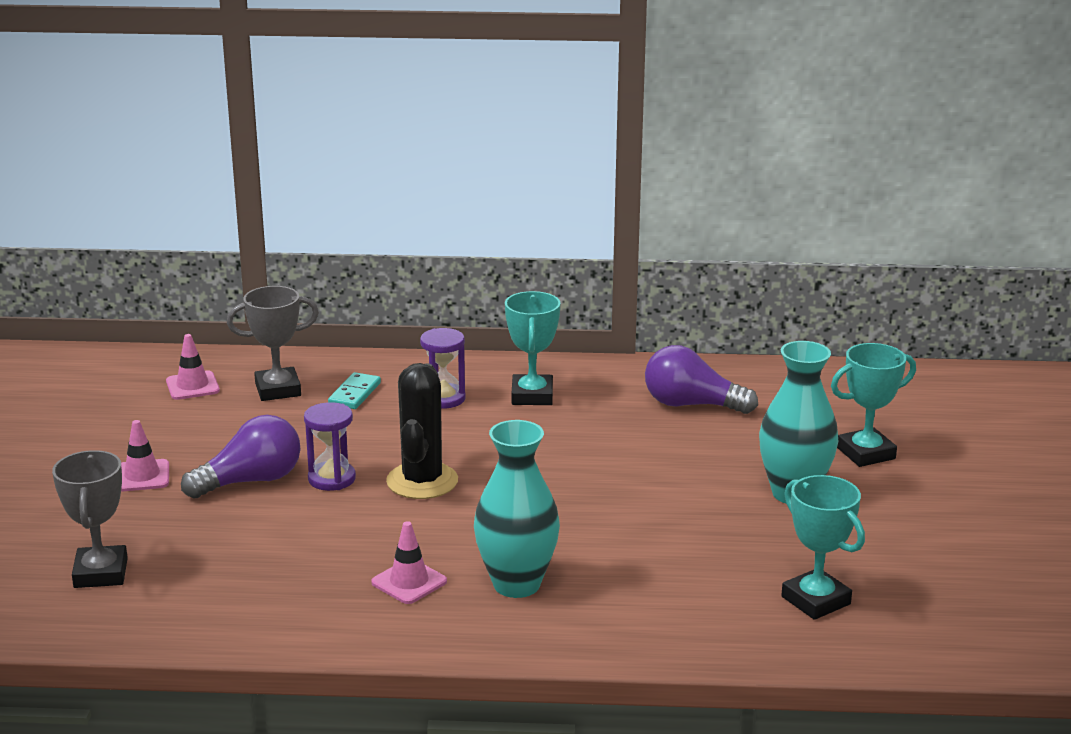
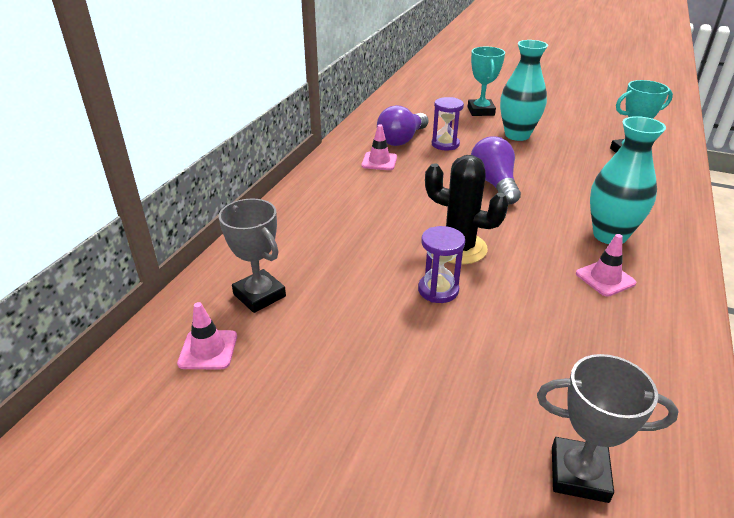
camera: 70 degrees left, 10 degrees up
(142, 476) = (382, 414): pink traffic cone -> pink traffic cone (379, 161)
(250, 481) = (424, 337): purple light bulb -> purple light bulb (494, 184)
(278, 390) = (259, 295): grey trophy -> grey trophy turned 45 degrees counterclockwise
(354, 394) = (298, 255): turquoise domino -> none
(443, 398) = (335, 217): purple hourglass -> purple hourglass (445, 144)
(532, 396) = (355, 184): turquoise trophy -> none

